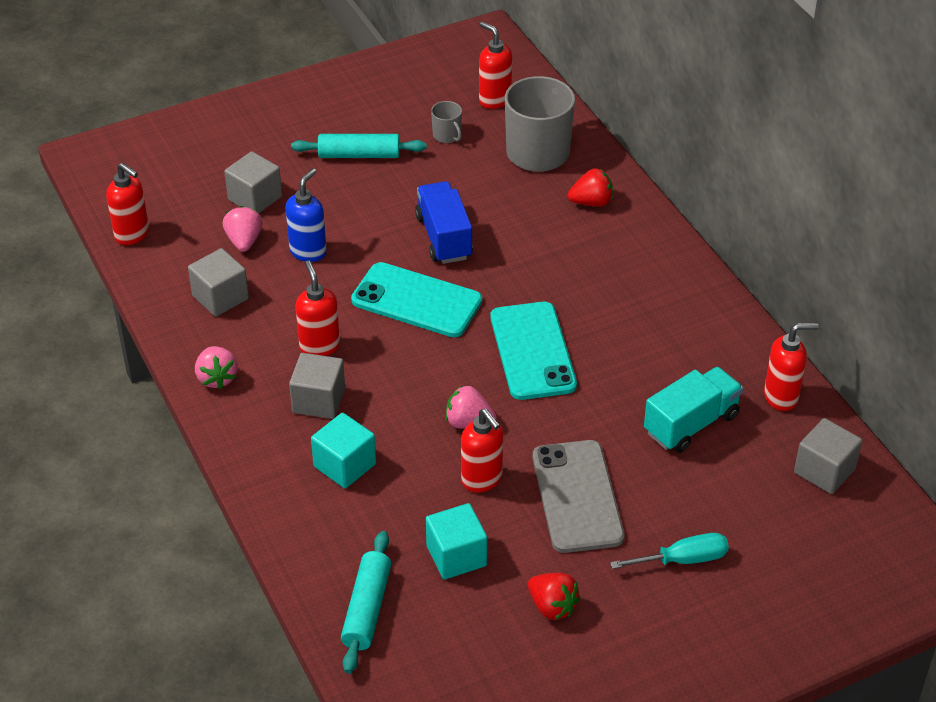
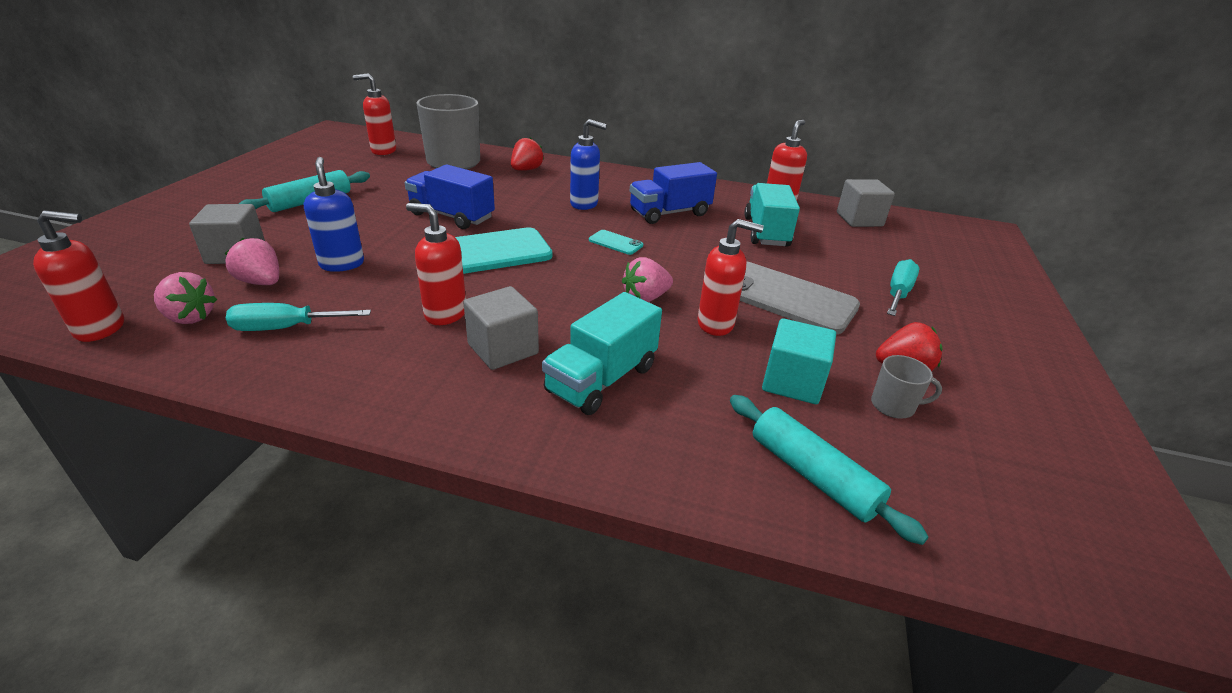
camera: 50 degrees left, 10 degrees down
(217, 378) = (367, 388): pink strawberry -> pink strawberry (189, 317)
(220, 297) = (285, 328): grey cube -> turquoise screwdriver
(345, 465) = (601, 379): turquoise cube -> turquoise truck
(447, 135) = (372, 173): grey mug -> grey mug (893, 406)
(533, 351) = (615, 243): turquoise phone -> turquoise phone, size x0.44
(576, 286) = (584, 204): none -> blue soap dispenser
(638, 344) = (669, 213): none -> blue truck

